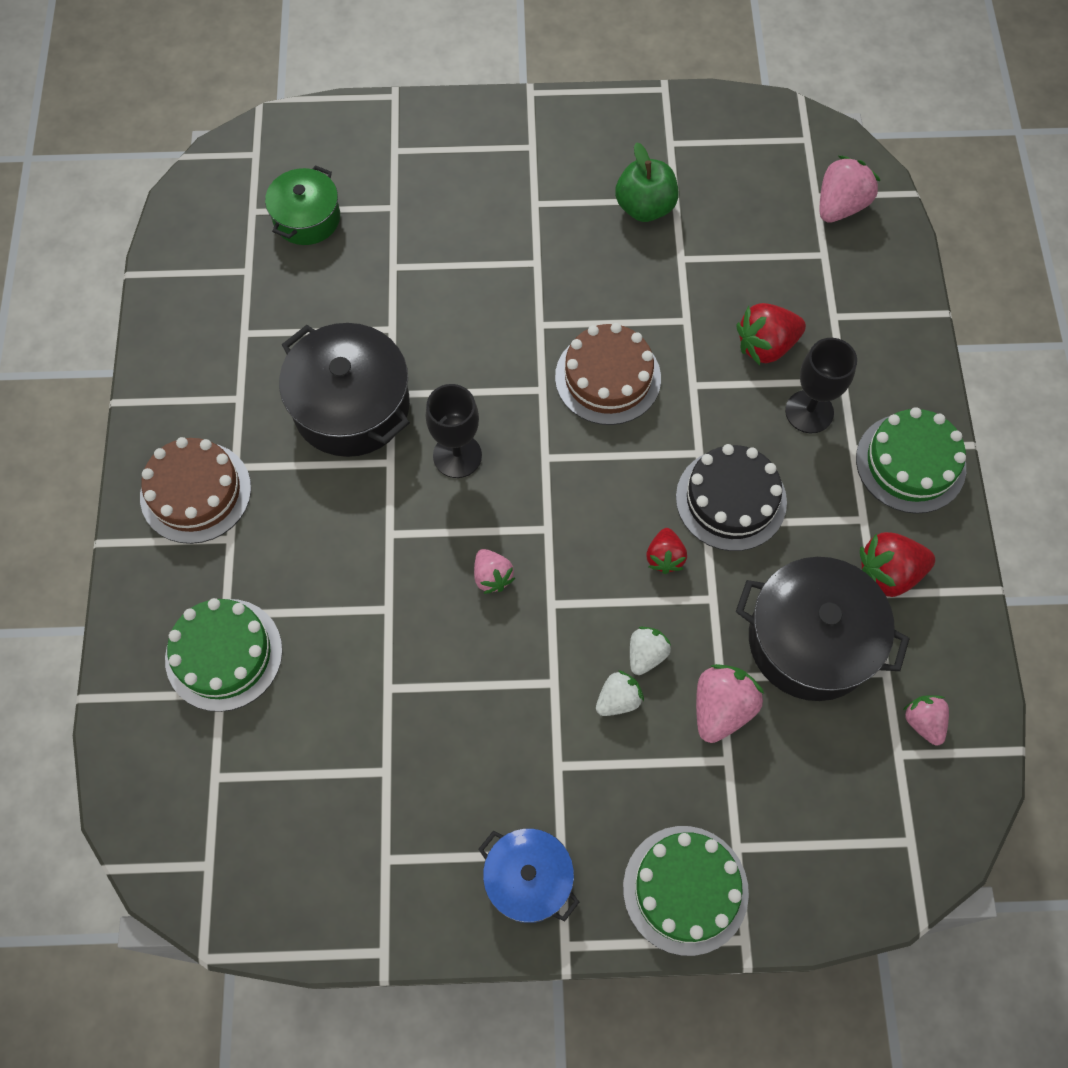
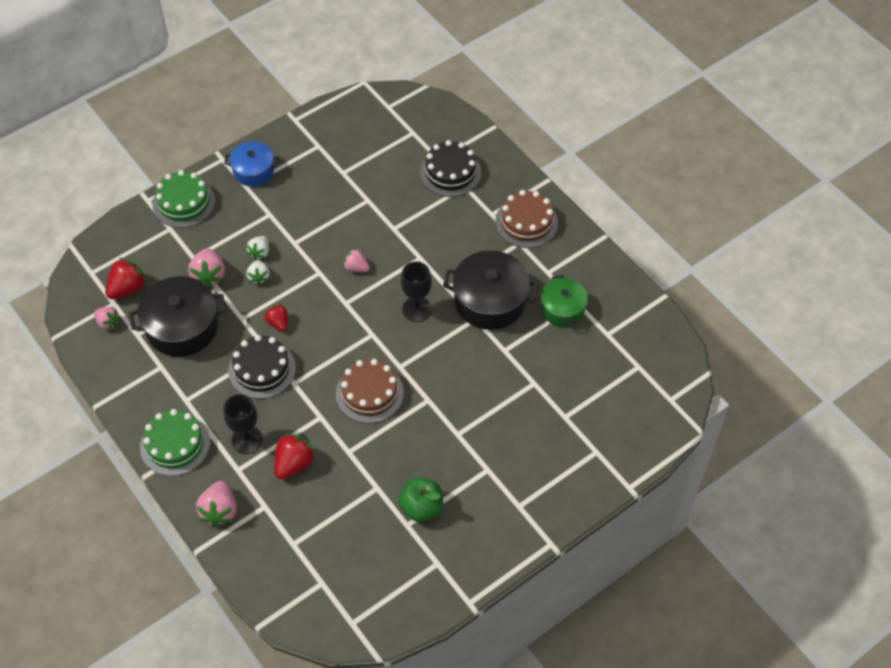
camera: 145 degrees right, 10 degrees down
(224, 654) = (450, 172): green cake -> black cake
(307, 218) = (605, 380): green pot -> green pot (562, 309)
(840, 206) = (302, 584): pink strawberry -> pink strawberry (219, 511)
(888, 573) = (158, 380): red strawberry -> red strawberry (127, 288)

